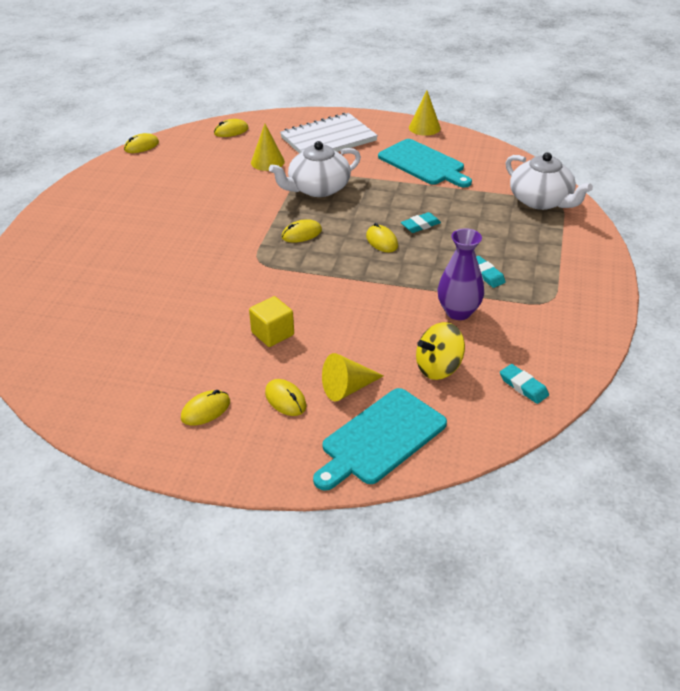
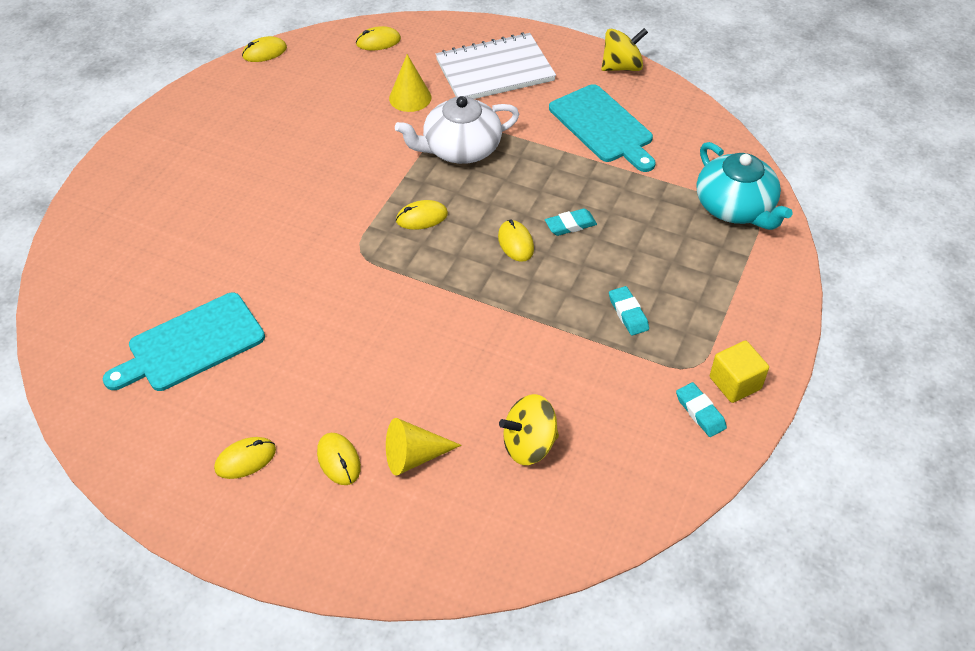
camera: 10 degrees right, 10 degrees up
(272, 333) = (348, 363): yellow cube -> yellow cube (735, 383)
(380, 439) = (432, 534): turquoise cutting board -> turquoise cutting board (191, 344)
(424, 127) = (622, 67): yellow cone -> yellow spinning top
(458, 312) = (577, 365): purple vase -> none
(523, 386) = (622, 489): turquoise eraser -> turquoise eraser (700, 412)
(541, 201) = (735, 207): white teapot -> turquoise teapot

